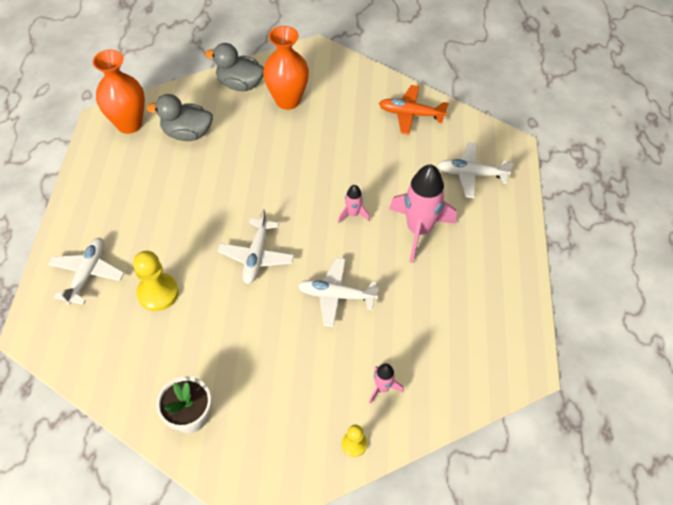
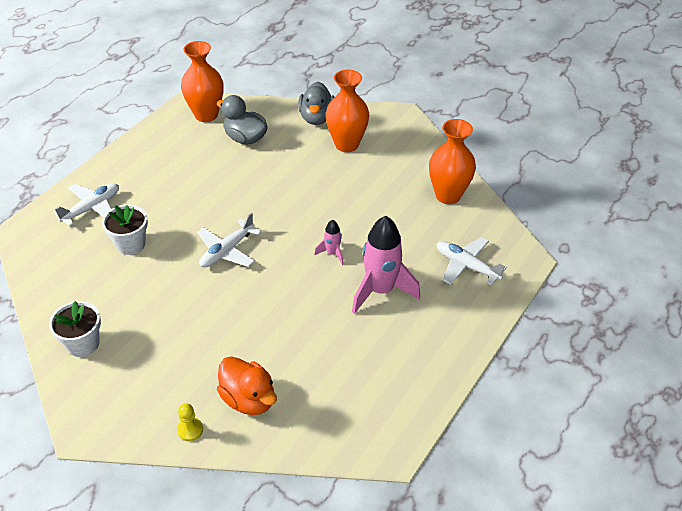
camera: 30 degrees right, 10 degrees down
(158, 293) = (131, 244): yellow pawn -> white flower pot
(240, 84) = (316, 118): grey duck -> grey duck turned 135 degrees counterclockwise
(336, 295) = (267, 309): white plane -> none
(382, 388) = (248, 399): pink rocket -> orange duck
(410, 114) = (448, 195): orange plane -> orange vase

